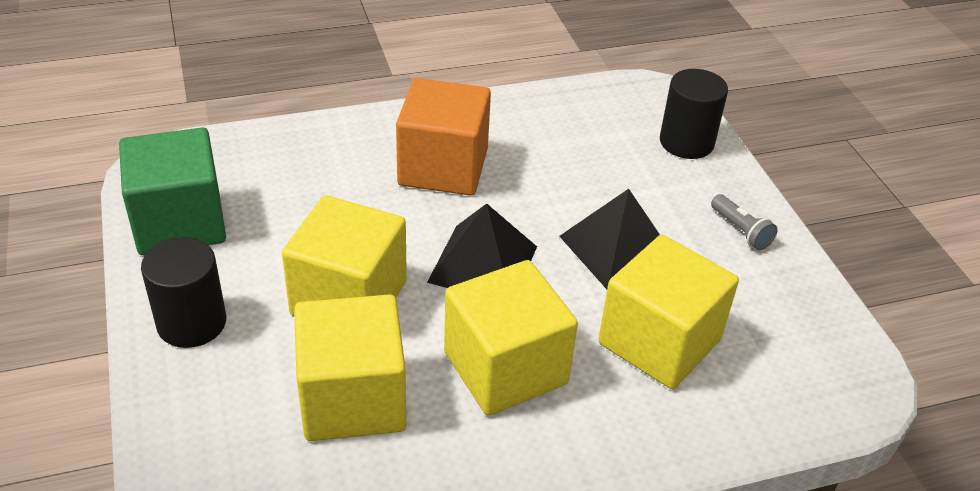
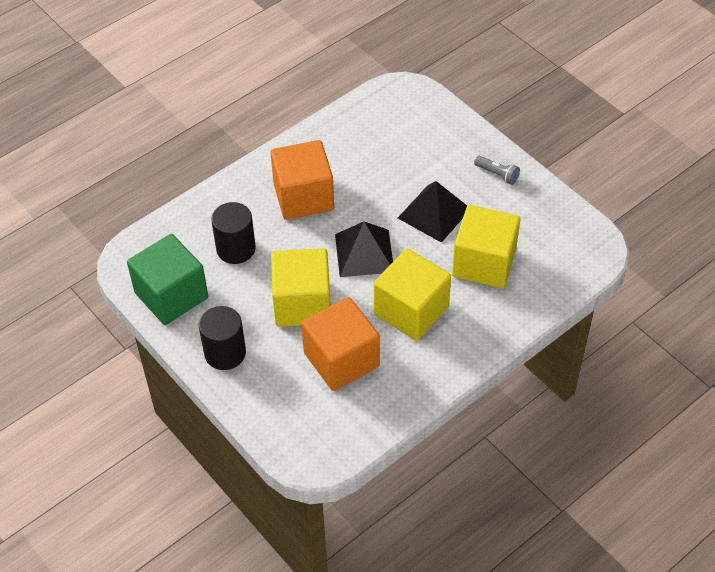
camera: 20 degrees left, 10 degrees up
(352, 398) = (341, 359): yellow cube -> orange cube
(686, 142) = (439, 122): black cylinder -> black cylinder (236, 249)

